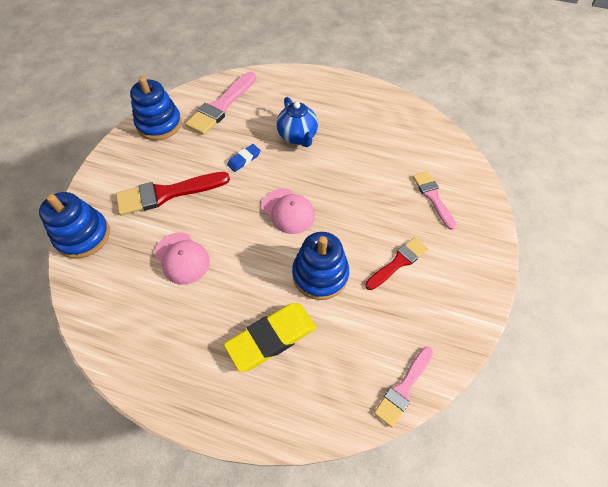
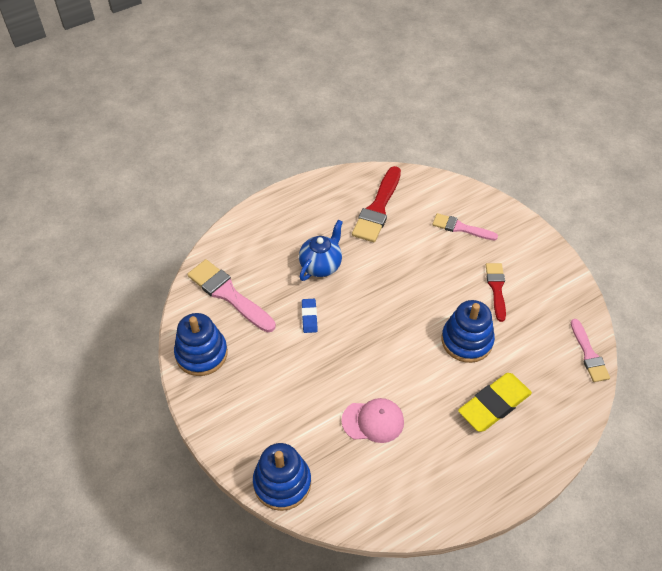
camera: 50 degrees left, 5 degrees down
(167, 194) = (294, 394): red brush -> red brush (378, 208)
(221, 106) = (228, 294): pink brush -> pink brush turned 150 degrees clockwise
(271, 338) = (494, 404): yellow eraser -> yellow eraser turned 45 degrees clockwise
(288, 211) = (392, 322): pink cap -> none
(297, 137) = (321, 265): blue teapot -> blue teapot turned 75 degrees counterclockwise

